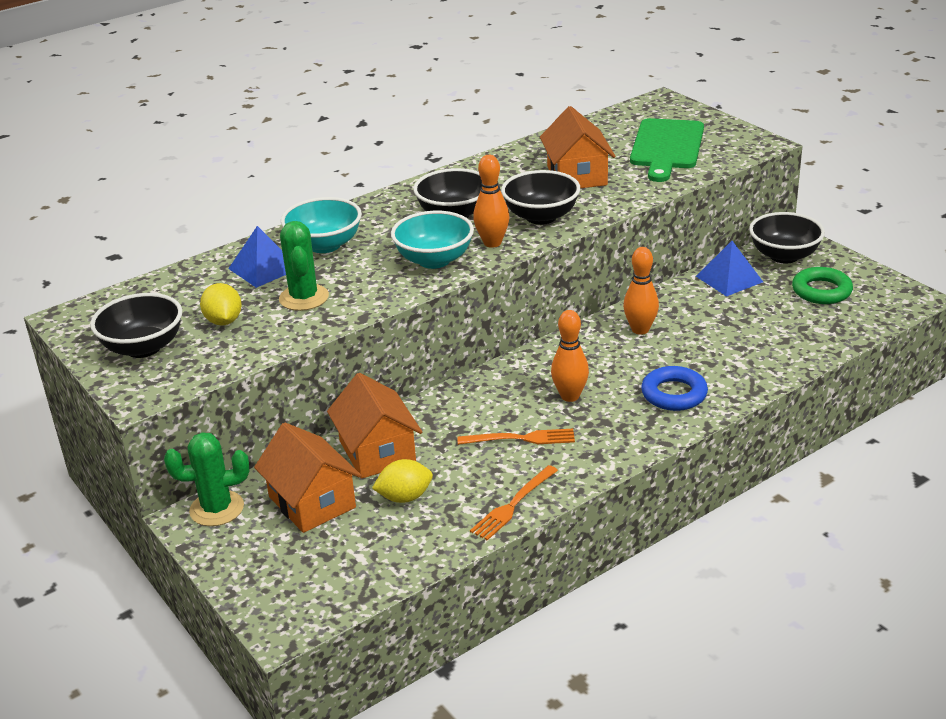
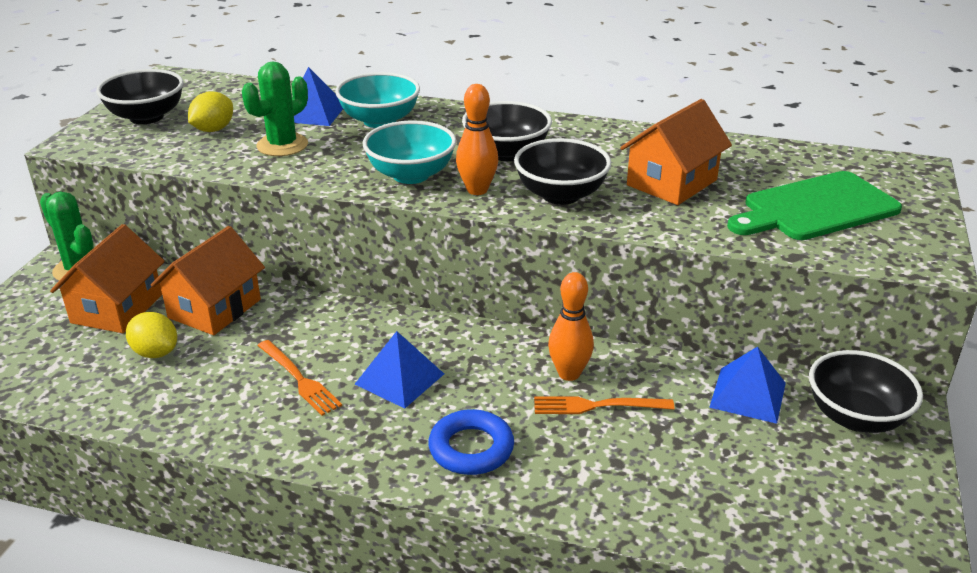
camera: 50 degrees right, 0 degrees up
(512, 505) = (184, 421): orange fork -> orange fork (596, 406)
(570, 396) = (399, 379): orange bowling pin -> blue pyramid
(821, 291) = (820, 480): green ring -> none

